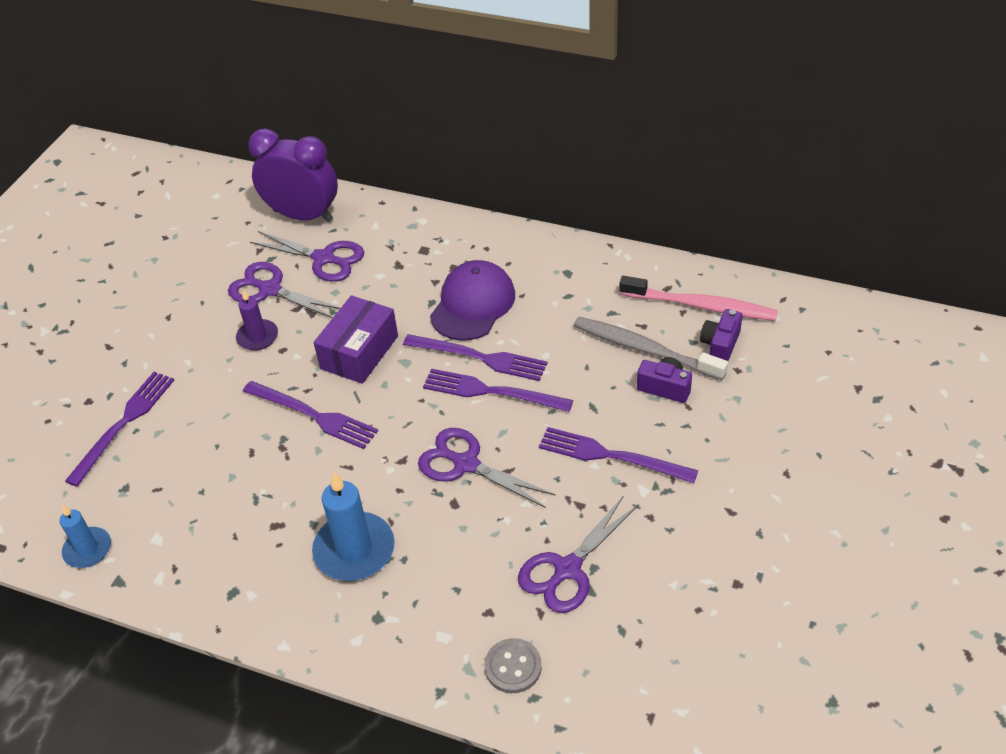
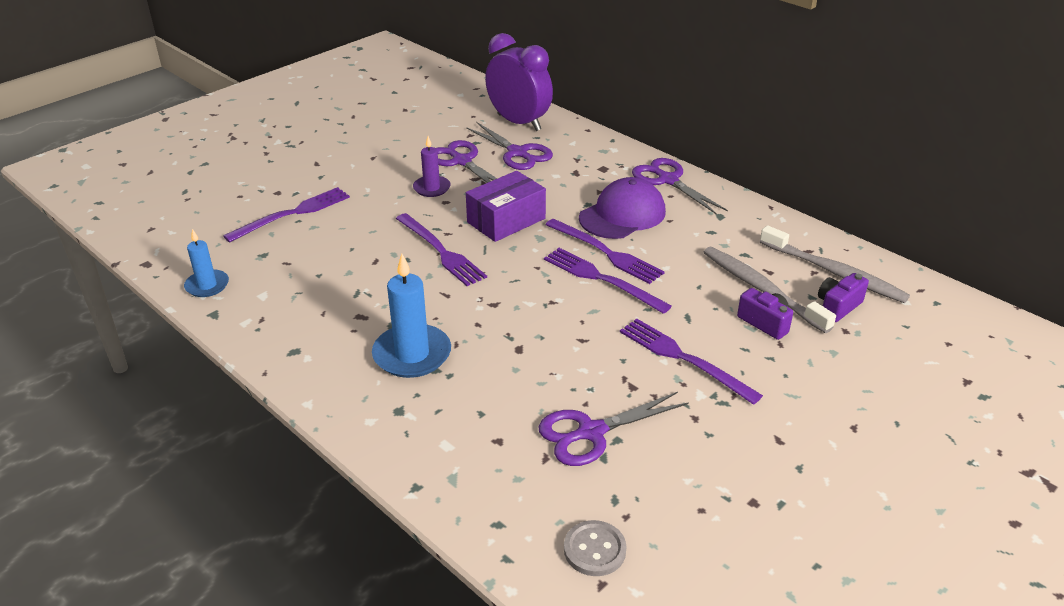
camera: 20 degrees right, 10 degrees down
(466, 464) = (547, 323): purple scissors -> purple scissors (668, 180)
(513, 667) = (494, 492): grey button -> grey button (594, 550)
(700, 306) = (833, 272): pink toothbrush -> grey toothbrush

